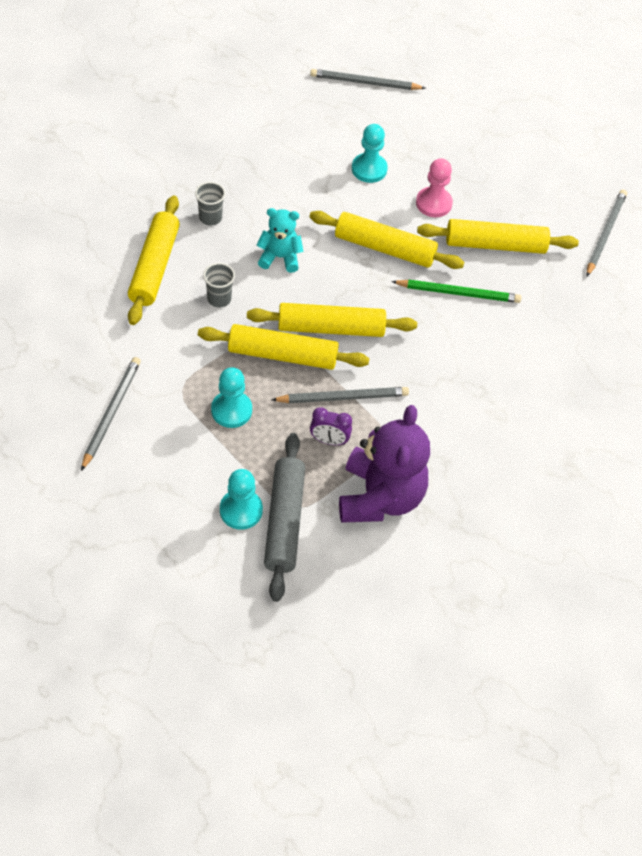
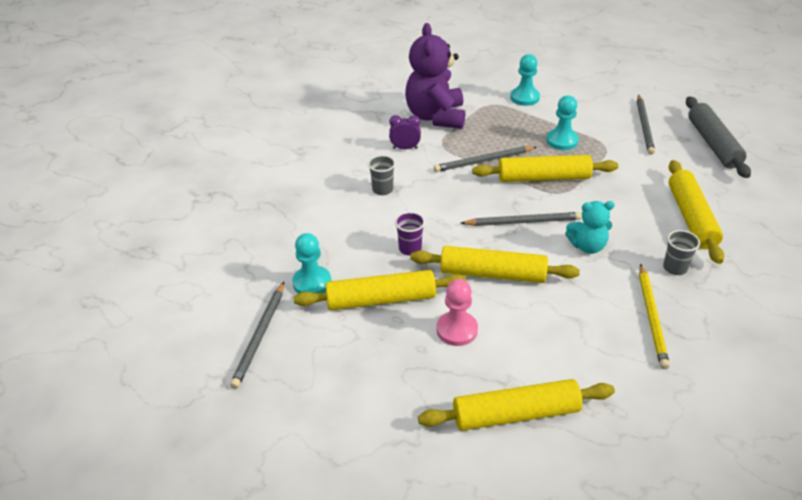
camera: 175 degrees right, 15 degrees down
(219, 299) = (619, 205): grey cup -> grey cup (382, 190)
(261, 179) = (651, 317): none -> yellow pencil
(284, 521) = (494, 97): grey rolling pin -> grey rolling pin (713, 144)
(329, 440) = (483, 137): purple clock -> purple clock (405, 148)
(331, 328) = (513, 202): yellow rolling pin -> yellow rolling pin (515, 414)
(365, 83) = (602, 485): grey pencil -> grey pencil (522, 222)
(369, 169) = (542, 354): turquoise pawn -> turquoise pawn (312, 283)
(458, 293) = (410, 248): green pencil -> purple cup

